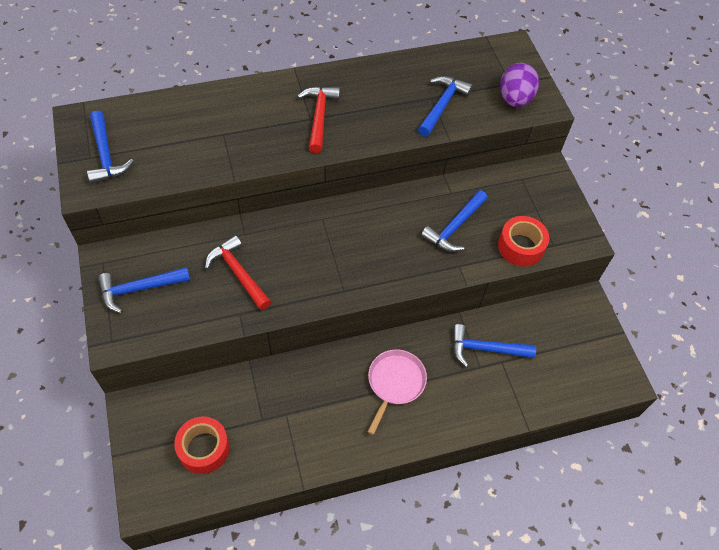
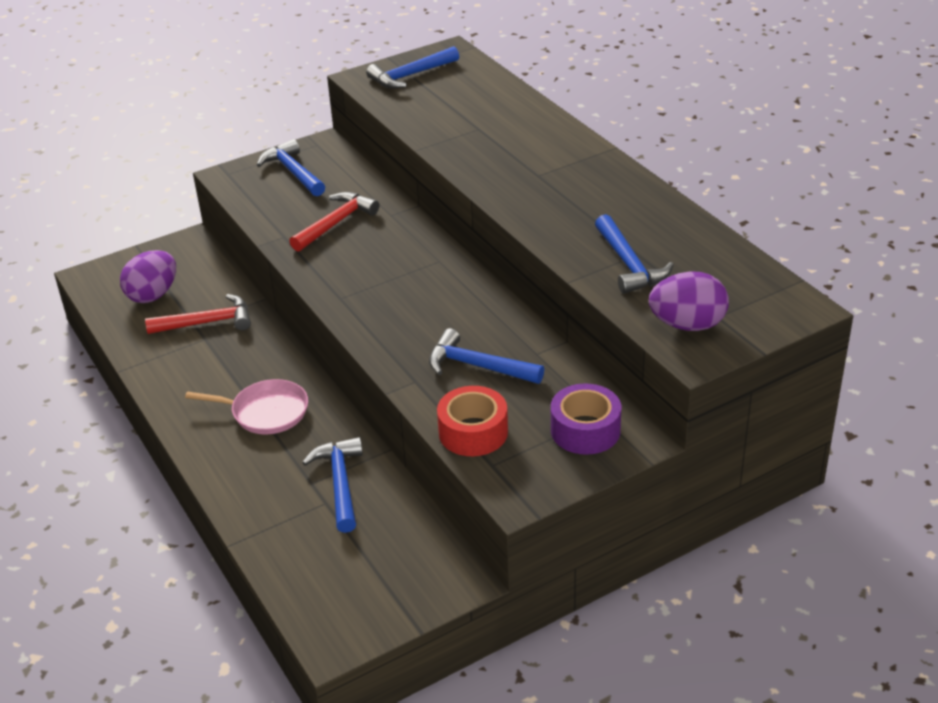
camera: 80 degrees right, 20 degrees down
(204, 448) = (153, 295): red tape -> purple egg
(319, 117) = (545, 180): red hammer -> red hammer (207, 322)
(442, 105) = (629, 264): blue hammer -> blue hammer turned 60 degrees clockwise
(533, 190) = (585, 430): none -> purple tape

